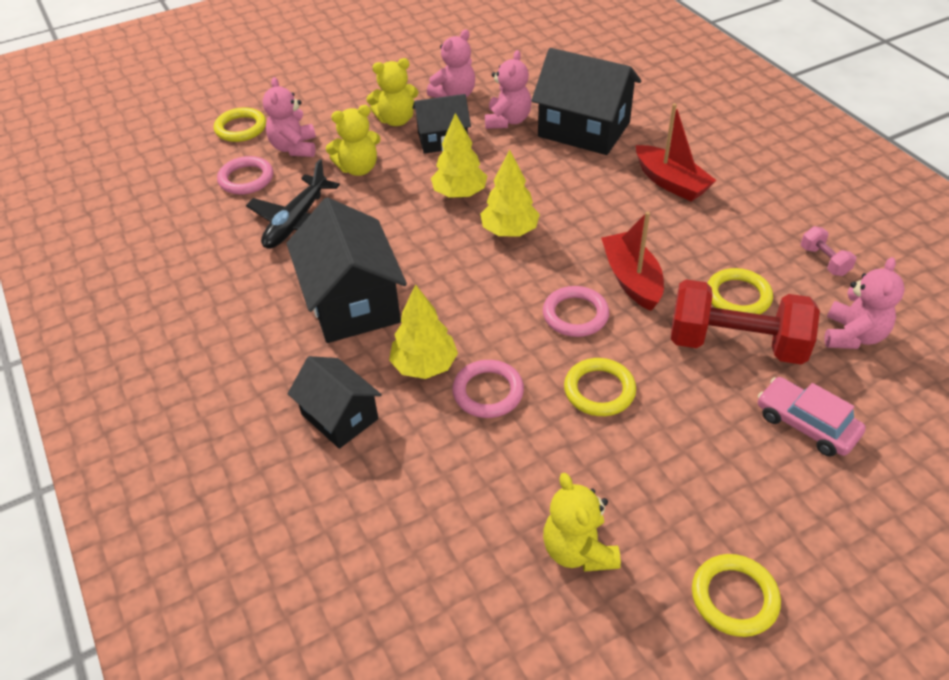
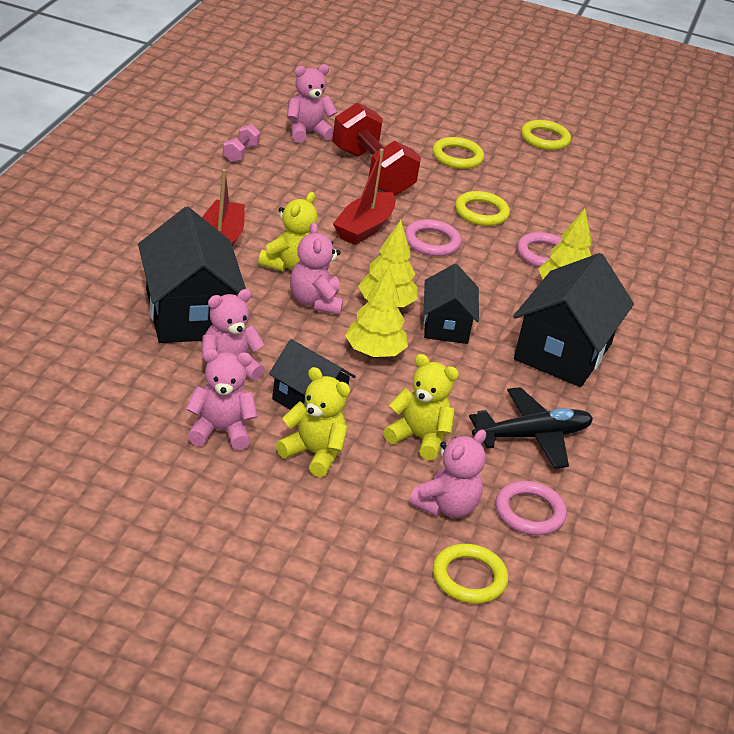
camera: 140 degrees left, 10 degrees down
(340, 416) = (648, 307): black house -> black house (446, 325)
(547, 194) = (315, 302): none -> pink teddy bear
(578, 550) = (590, 188): yellow teddy bear -> yellow teddy bear (288, 264)
(738, 296) = (324, 180): yellow ring -> yellow ring (457, 157)
(806, 424) = (405, 137): pink car -> none

